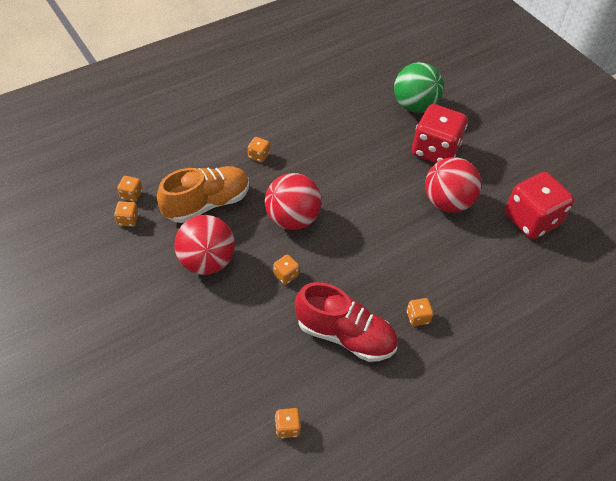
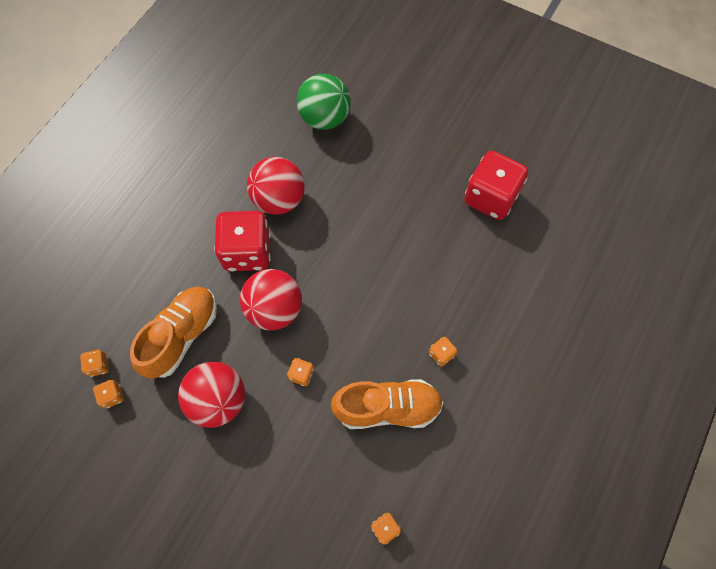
camera: 25 degrees left, 15 degrees up
(259, 156) = (203, 253): orange dice -> none
(345, 335) = (387, 408): red shoe -> orange shoe
(435, 150) = (369, 162): red dice -> red dice (247, 252)
(447, 202) = (408, 216): red ball -> red ball (279, 199)

